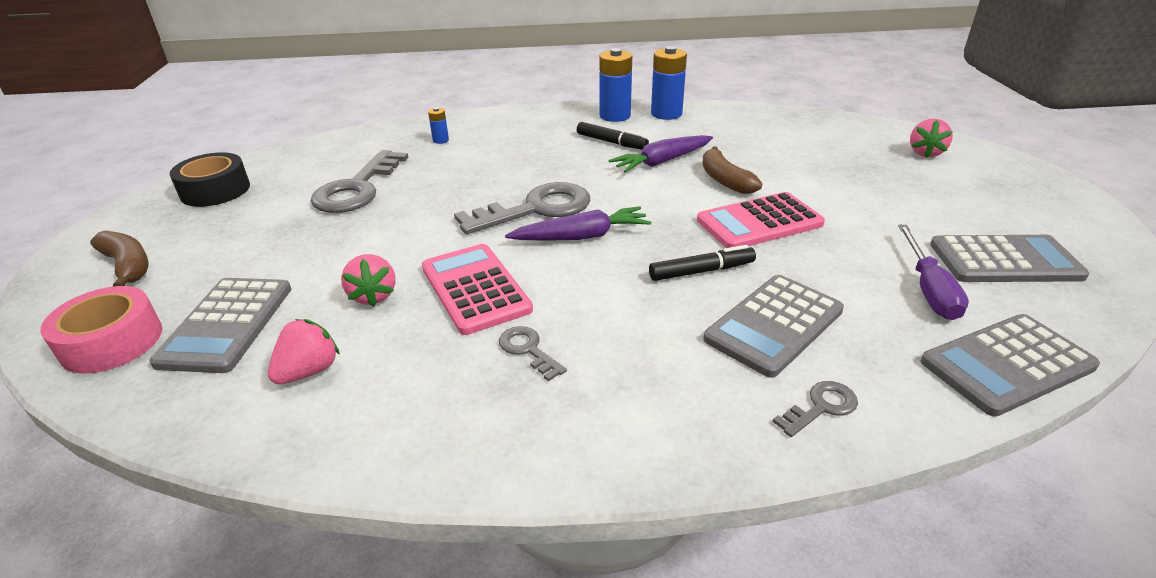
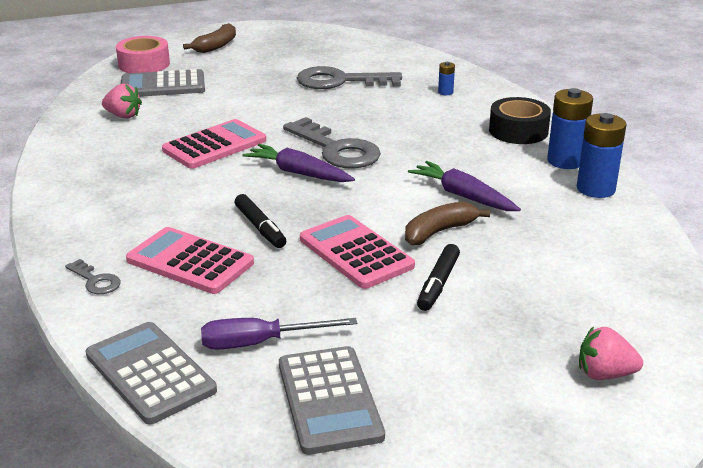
camera: 75 degrees right, 5 degrees down
(215, 190) = (316, 41): black tape -> black tape (518, 131)
(373, 296) = (199, 116): pink strawberry -> none
(528, 350) = (149, 173): grey key -> none
(581, 236) = (298, 173): purple carrot -> purple carrot turned 150 degrees clockwise
(611, 142) = (493, 166): black marker -> black marker (438, 284)
(774, 325) = (190, 262): grey calculator -> pink calculator

